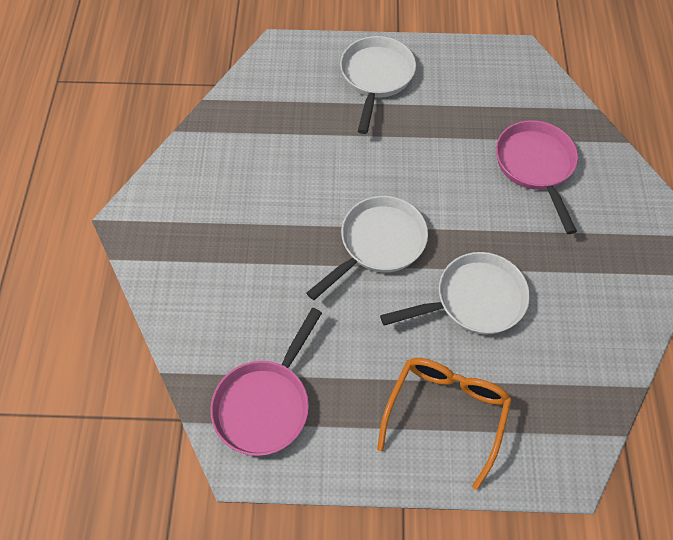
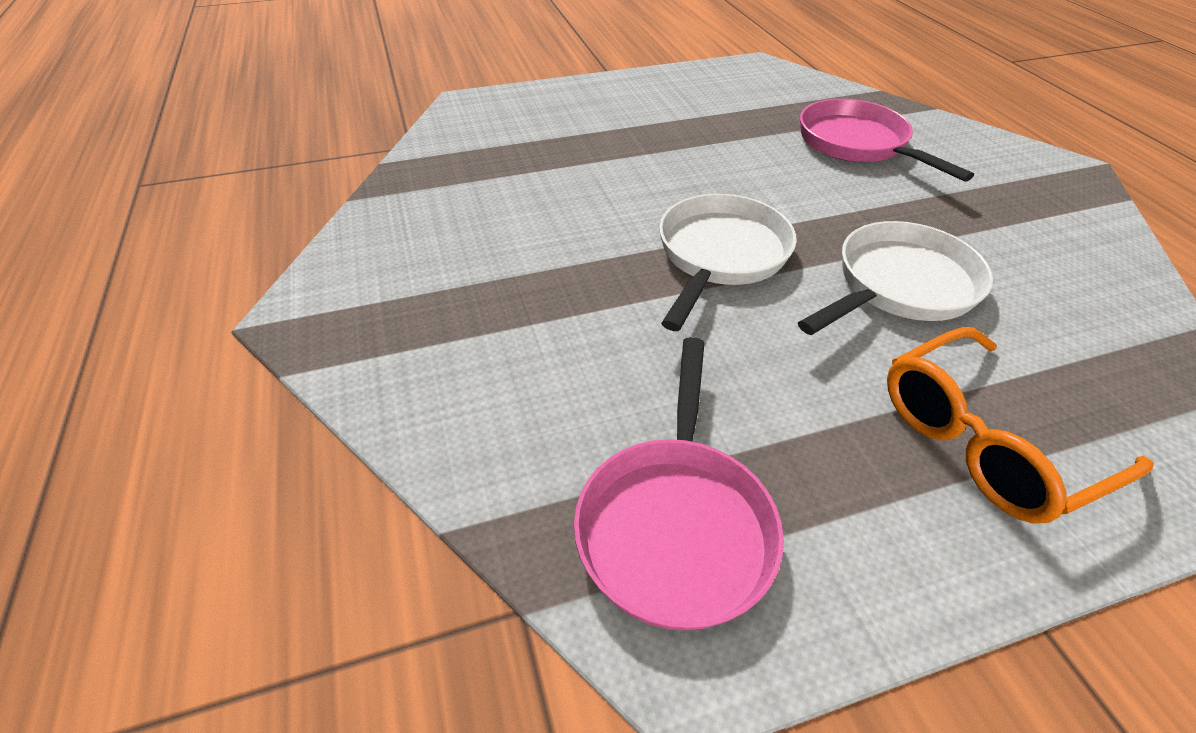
camera: 20 degrees left, 15 degrees down
(376, 77) = (607, 107): white pan -> none
(446, 413) = (985, 440): orange glasses -> orange glasses turned 120 degrees counterclockwise

